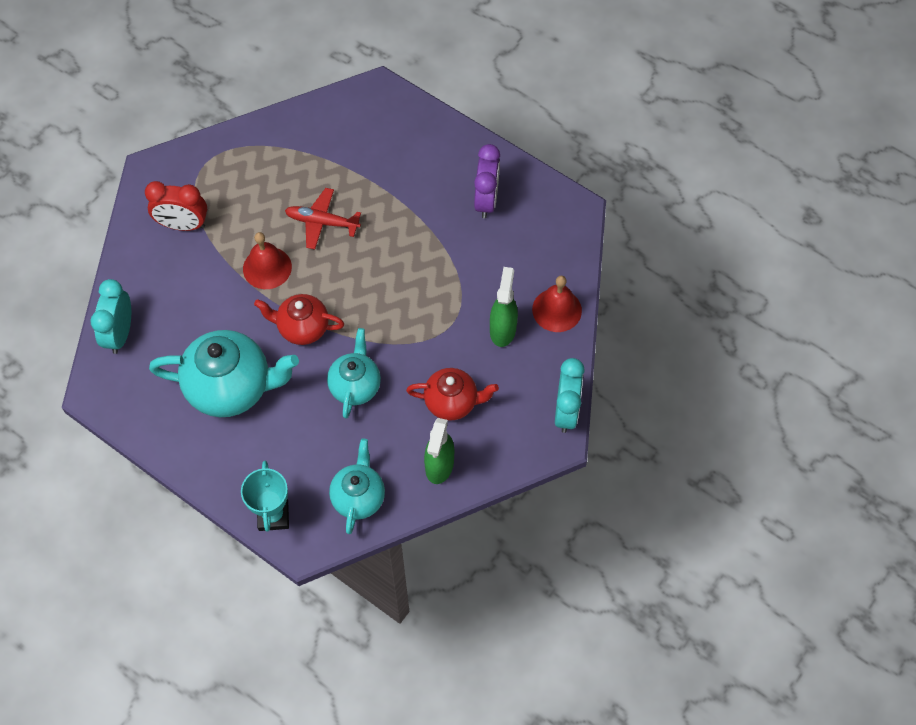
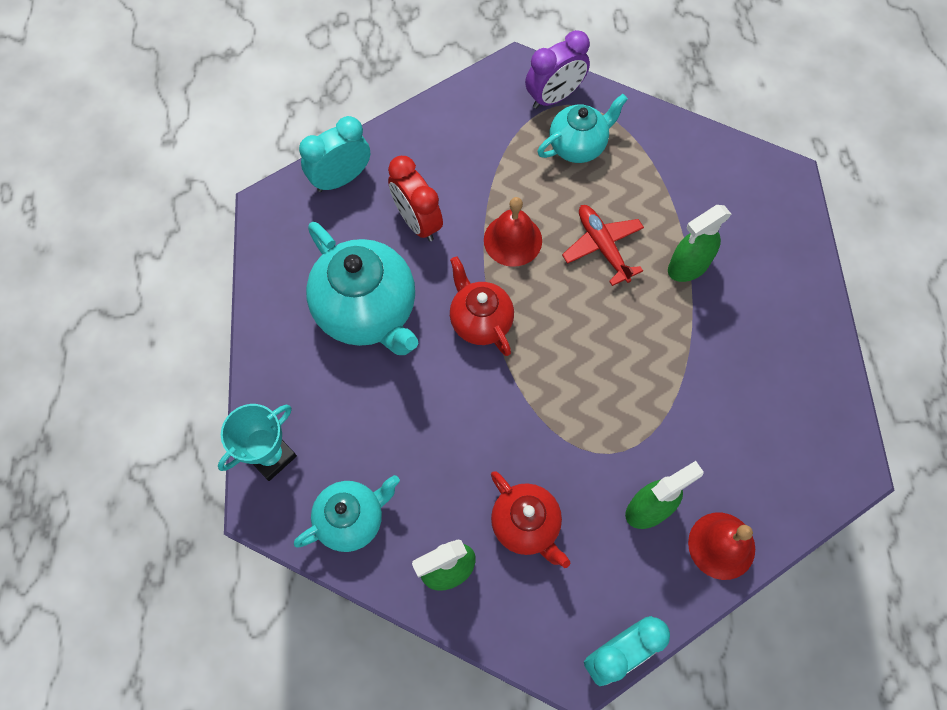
camera: 50 degrees right, 5 degrees up
(183, 225) = (489, 138): red clock -> red clock (417, 221)
(355, 386) = (463, 418): turquoise teapot -> turquoise teapot (578, 146)
(380, 188) = (687, 266): none -> green spray bottle
(486, 200) = (772, 373): purple clock -> purple clock (554, 97)

